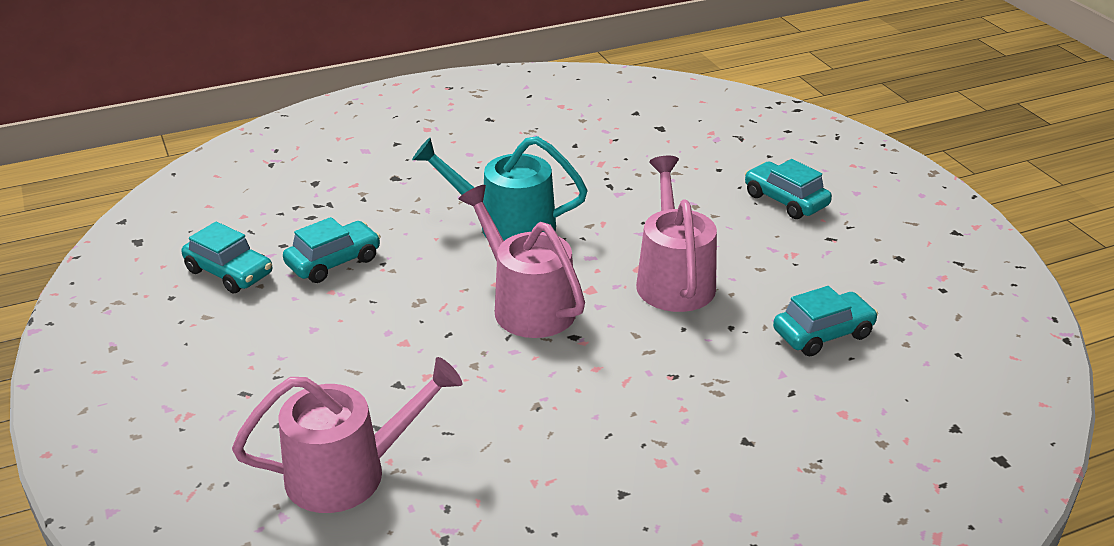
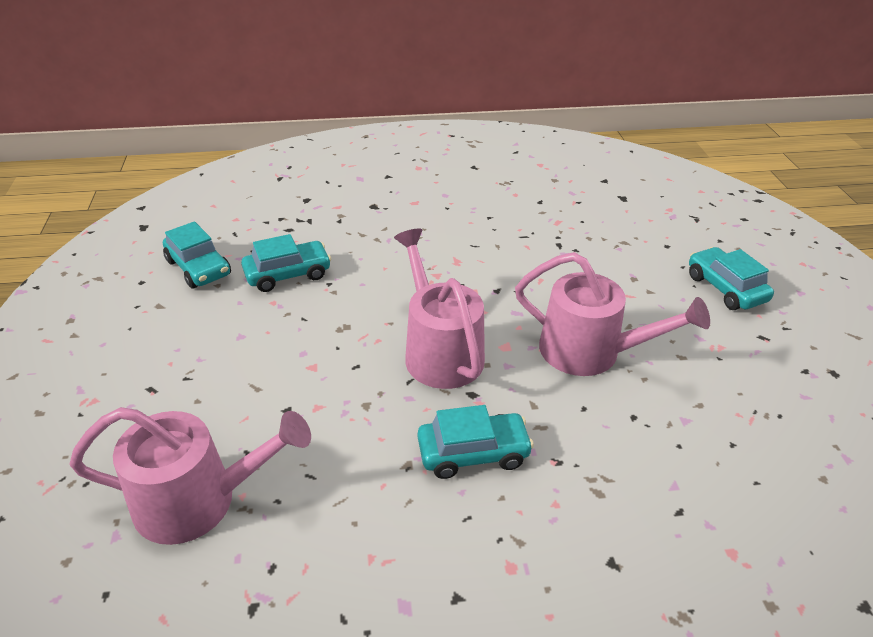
camera: 15 degrees right, 5 degrees up
(507, 226) = (452, 267): turquoise watering can -> none
(673, 280) = (590, 352): pink watering can -> pink watering can turned 105 degrees clockwise
(823, 334) = (731, 446): turquoise car -> turquoise car (473, 453)

